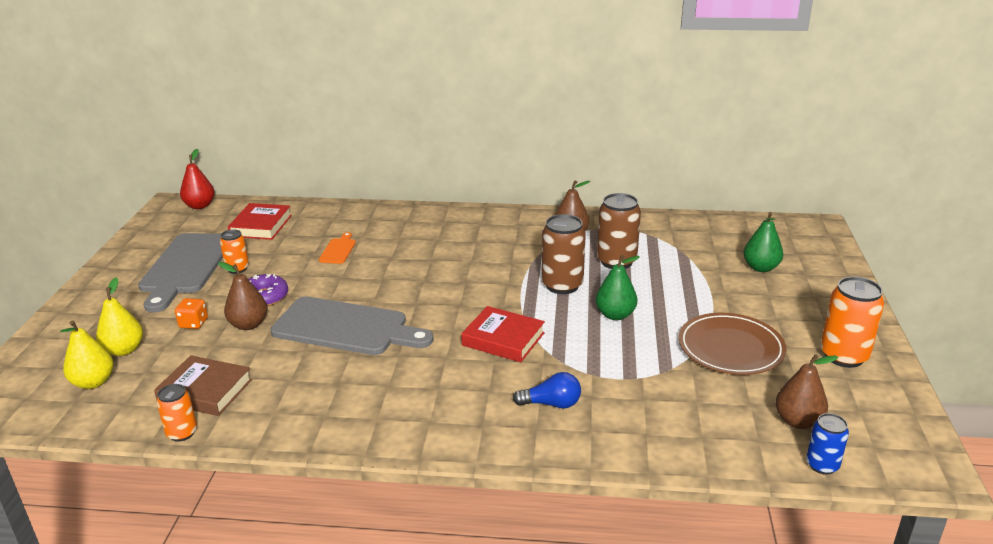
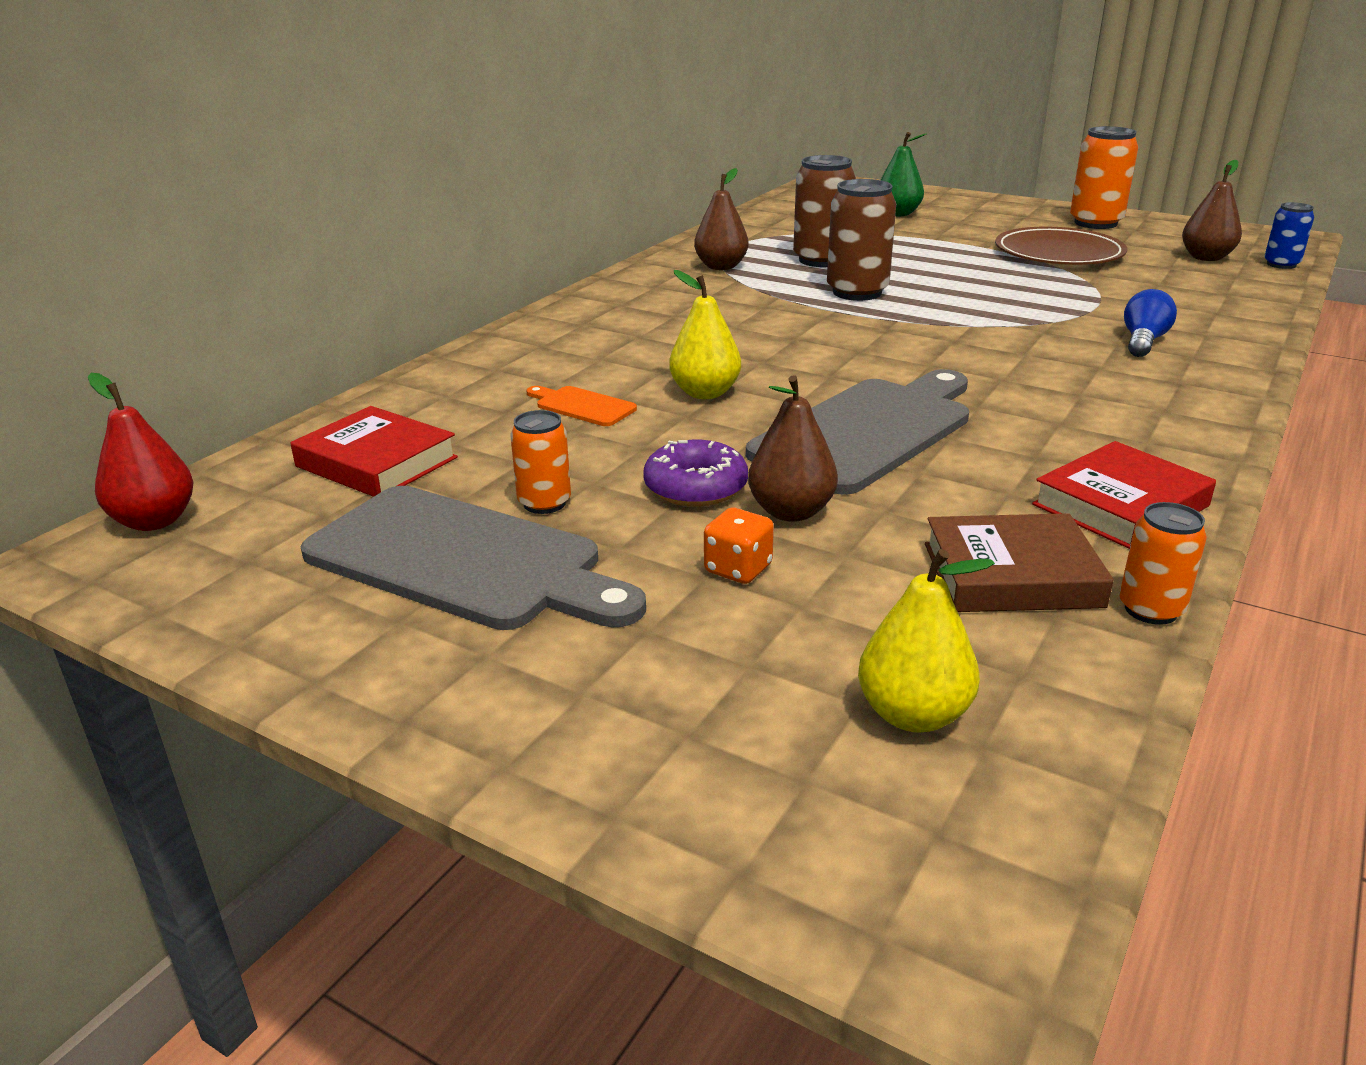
camera: 65 degrees left, 0 degrees up
(124, 350) = (791, 664): yellow pear -> yellow pear (705, 393)
(205, 391) = (1011, 575): brown book -> brown book turned 45 degrees clockwise
(503, 339) = (974, 341): red book -> red book (1120, 505)
(615, 315) = (954, 282): green pear -> none

